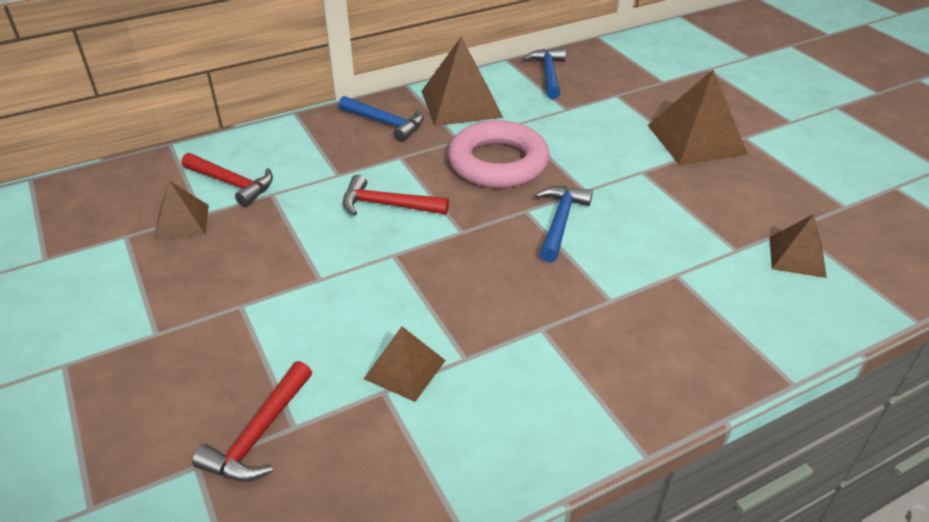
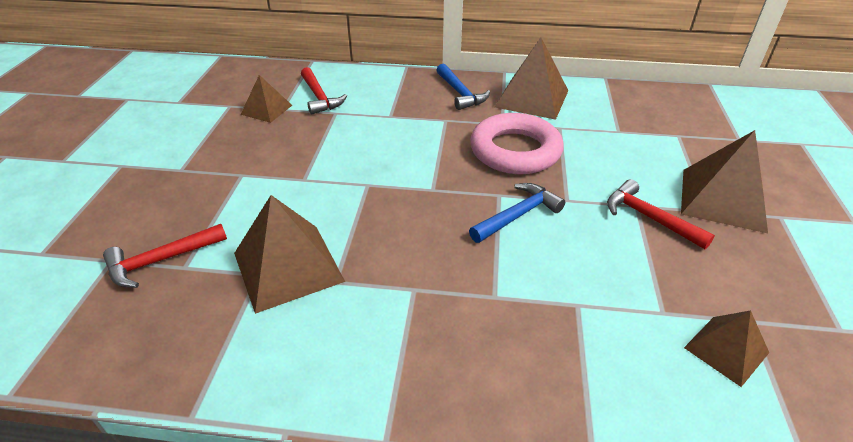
camera: 35 degrees right, 0 degrees up
(387, 205) = (400, 149): red hammer -> red hammer (649, 218)
(405, 369) = (288, 267): brown pyramid -> brown pyramid, size x1.72
(548, 74) = (630, 99): blue hammer -> none

